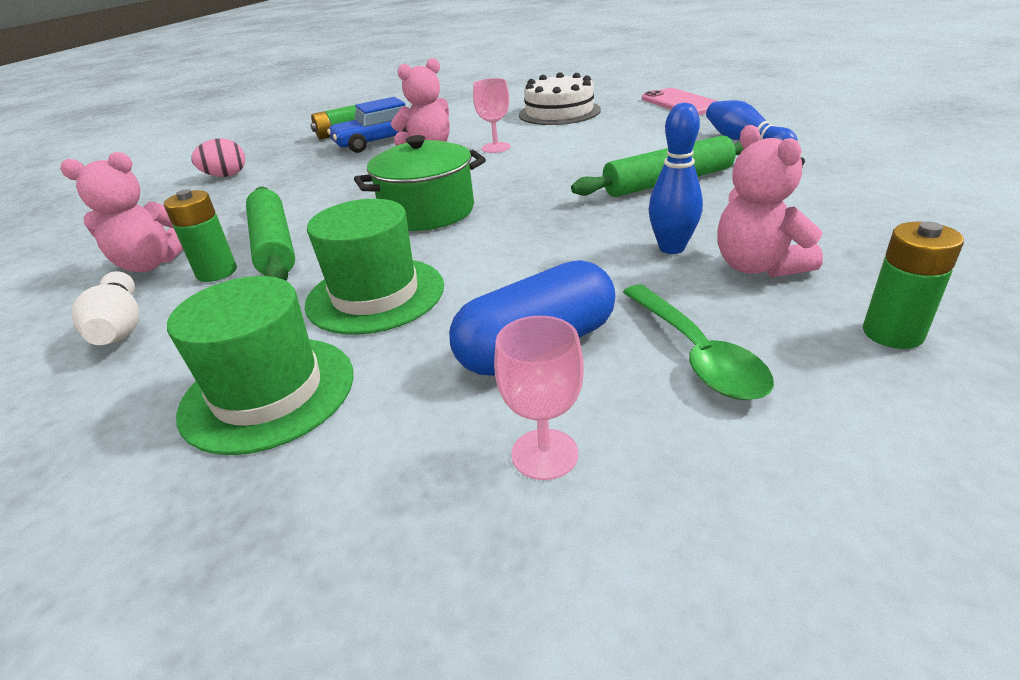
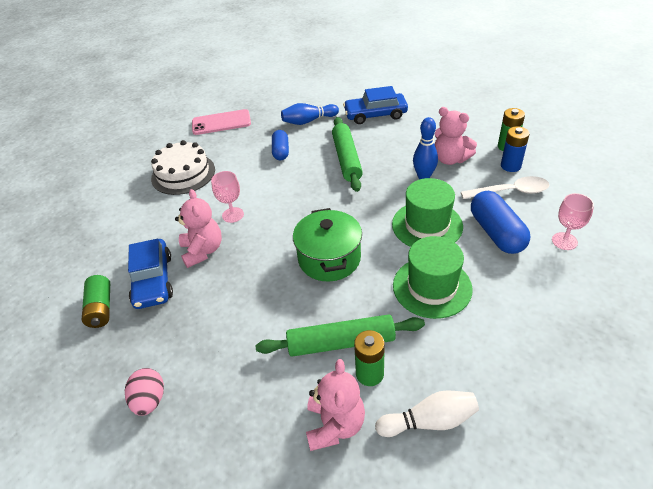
camera: 75 degrees left, 10 degrees up
(268, 392) = (516, 329): green hat -> green hat (427, 225)
(647, 142) = (281, 151): none -> blue capsule
(696, 354) = (510, 192): green spoon -> white spoon
(758, 266) = (450, 159): pink teddy bear -> pink teddy bear turned 45 degrees clockwise
(807, 345) = (510, 166): none -> blue battery
(829, 178) = (375, 114): none -> blue car

